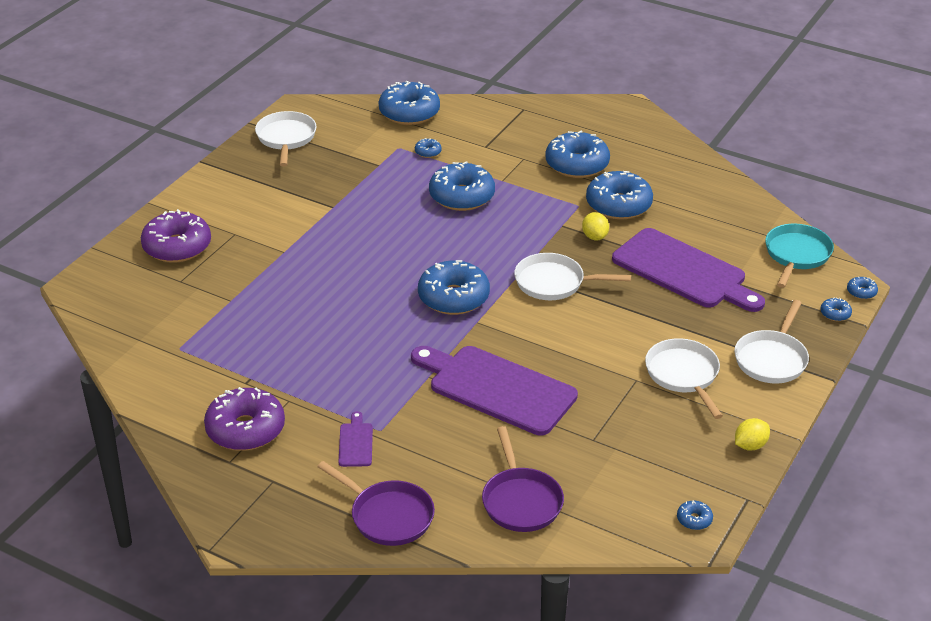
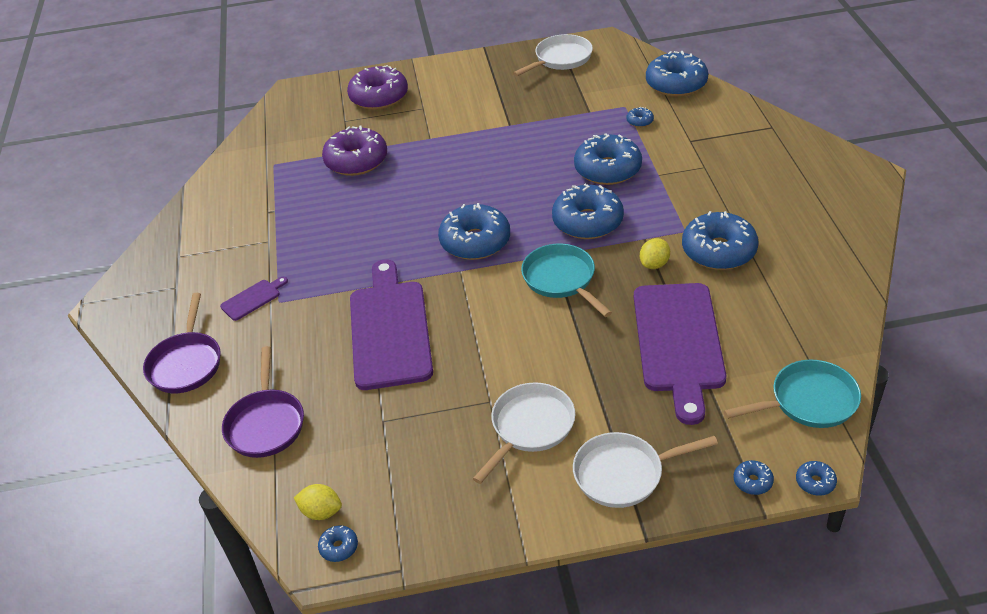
camera: 55 degrees right, 5 degrees up
(245, 429) = (218, 242): purple donut -> purple donut (356, 161)
(521, 501) = (266, 424): purple pan -> purple pan turned 45 degrees counterclockwise
(554, 283) = (561, 279): white pan -> turquoise pan
(577, 164) = (740, 196): blue donut -> blue donut (587, 222)
(750, 445) = (479, 529): yellow lemon -> yellow lemon (321, 512)

